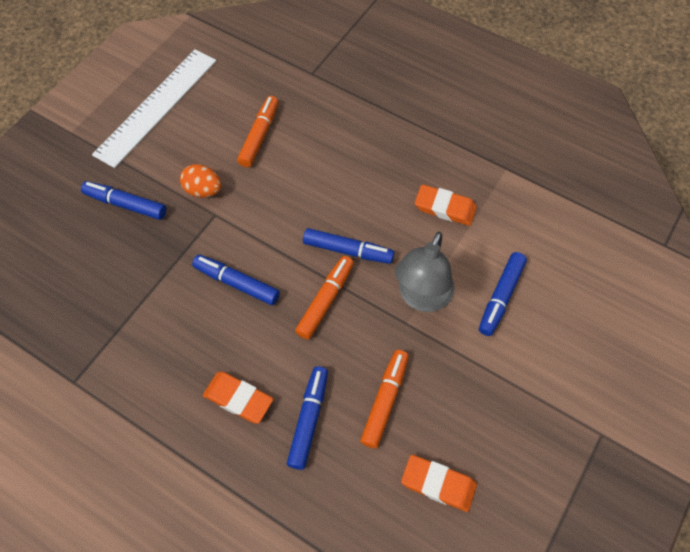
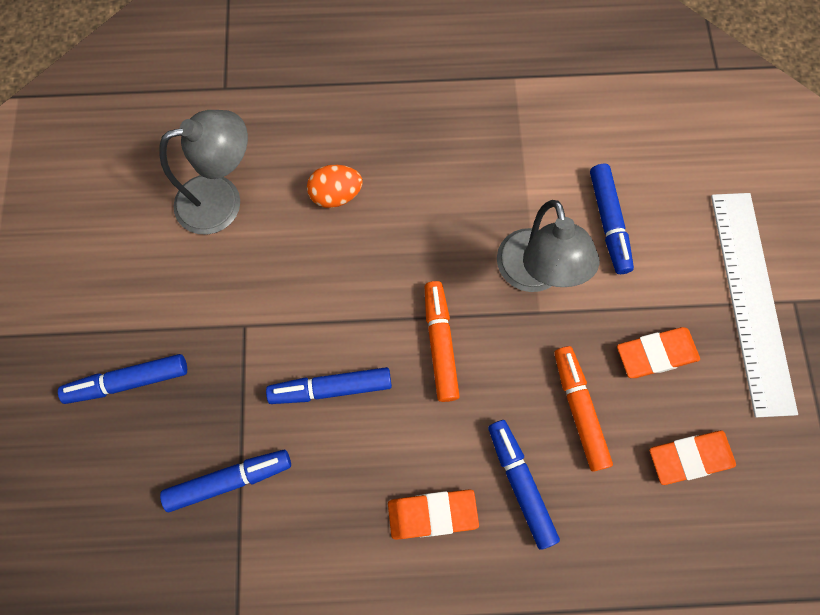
camera: 35 degrees left, 10 degrees up
(156, 106) = (68, 238): white ruler -> white ruler (751, 300)
(203, 190) = (208, 306): orange egg -> orange egg (336, 195)
(259, 136) = (222, 200): orange marker -> grey lamp
(348, 250) = (421, 272): blue marker -> blue marker (229, 480)
(445, 208) = (485, 160): orange eraser -> orange eraser (656, 354)

